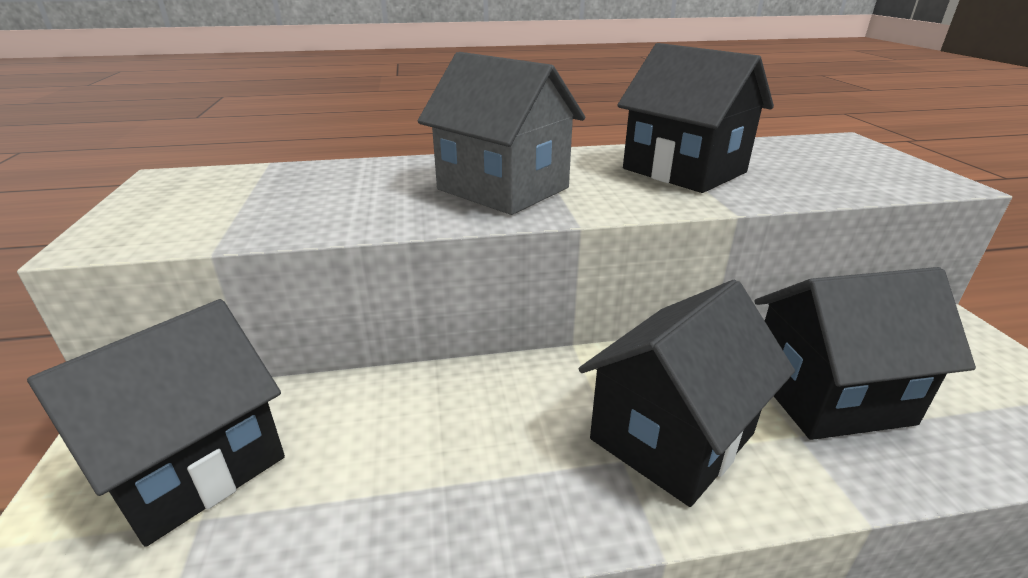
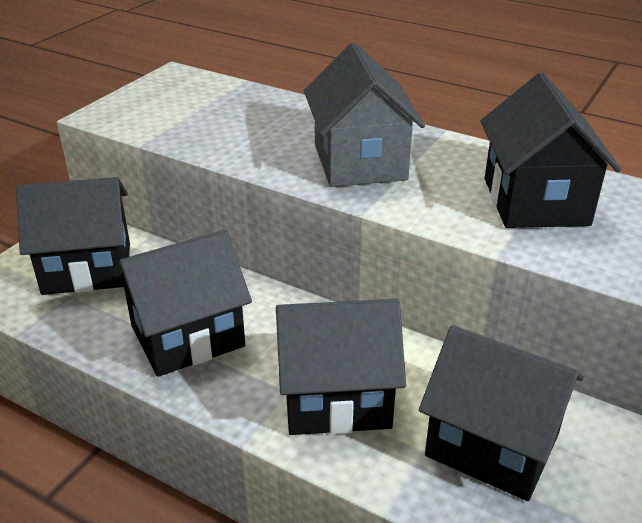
camera: 40 degrees right, 5 degrees up
(440, 471) = (187, 336): none -> black house

